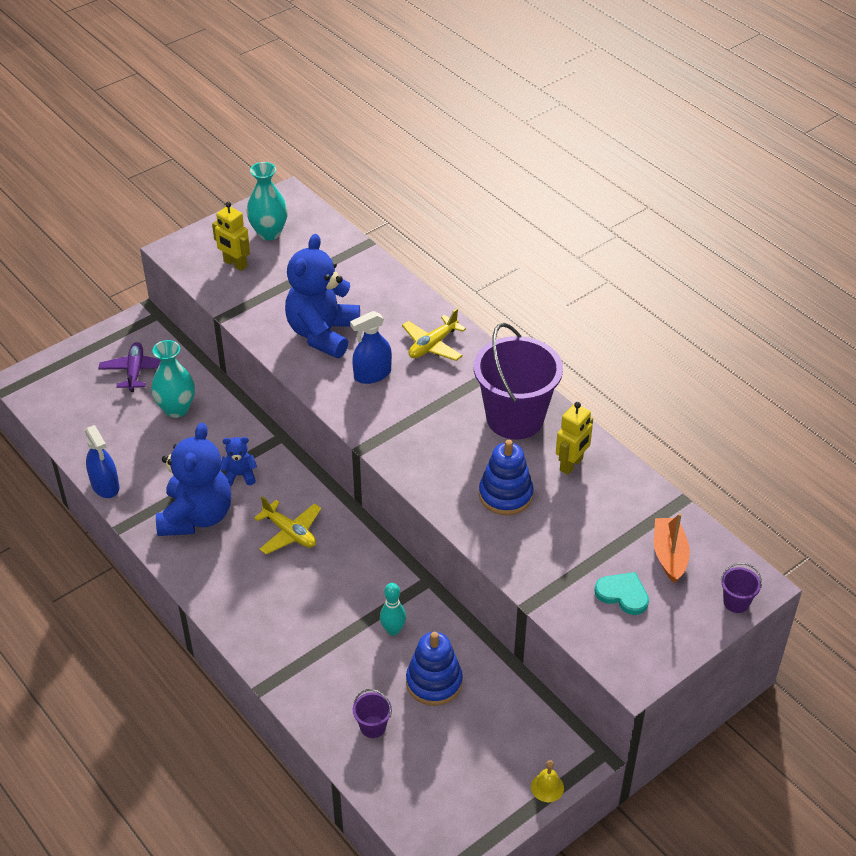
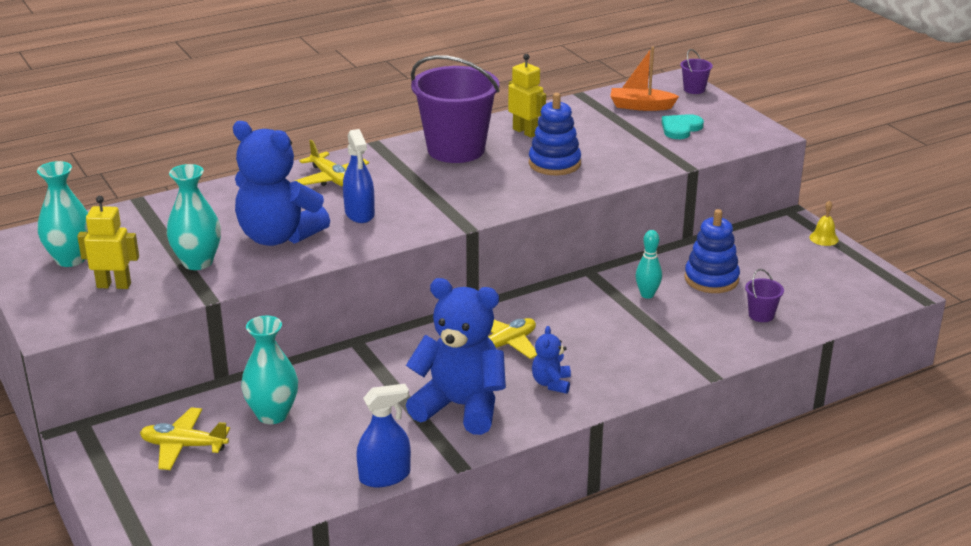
camera: 80 degrees left, 15 degrees down
(135, 371) = (183, 446): purple plane -> yellow plane
(235, 264) = (114, 285): yellow robot -> yellow robot turned 135 degrees counterclockwise
(239, 475) = (406, 373): blue teddy bear -> blue teddy bear (551, 383)
(274, 298) = (197, 262): none -> turquoise vase

